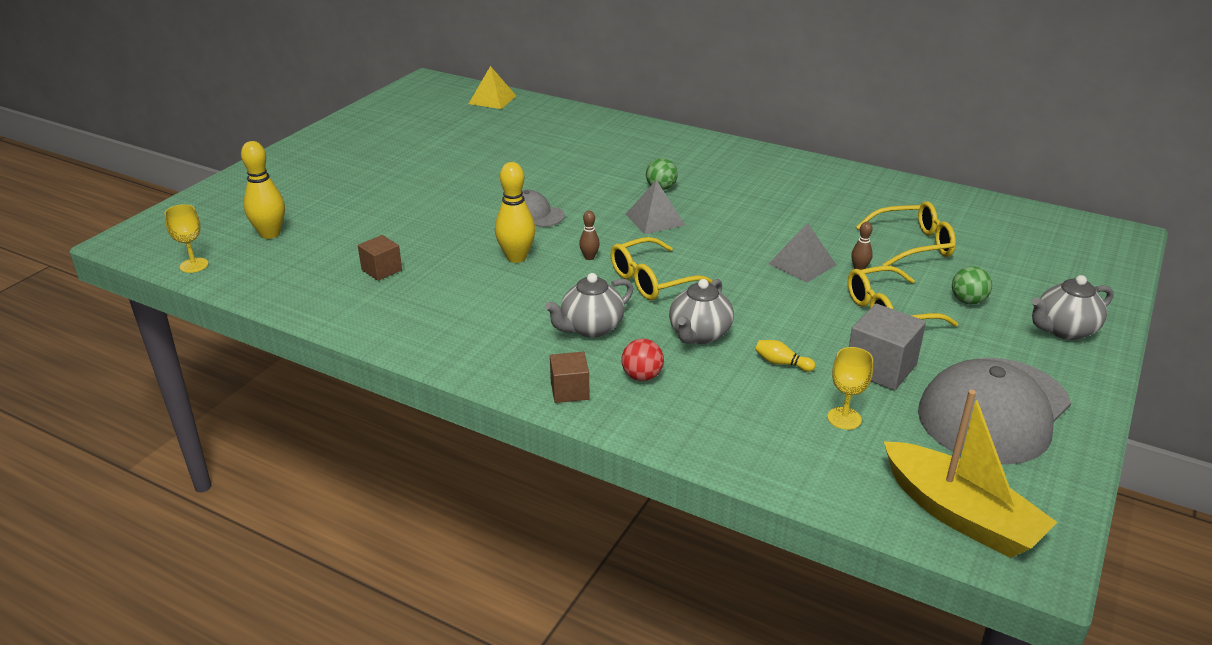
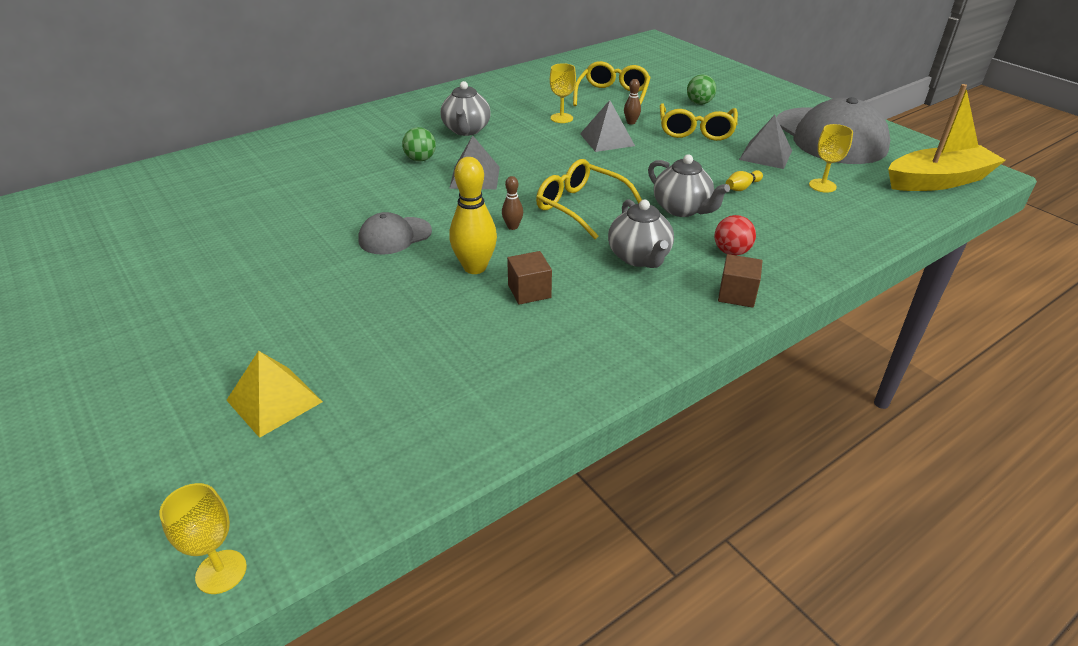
camera: 65 degrees left, 5 degrees up
(270, 234) = (213, 460): yellow bowling pin -> none
(381, 270) = (417, 368): brown cube -> brown cube (529, 291)
(492, 99) = (83, 197): yellow pyramid -> yellow pyramid (274, 400)
(652, 280) = (581, 206): yellow glasses -> yellow glasses turned 135 degrees clockwise
(820, 229) = (561, 118): none -> yellow goblet
(880, 368) = (766, 155): grey cube -> grey pyramid
(1064, 330) = (750, 89): grey teapot -> grey teapot (466, 130)

